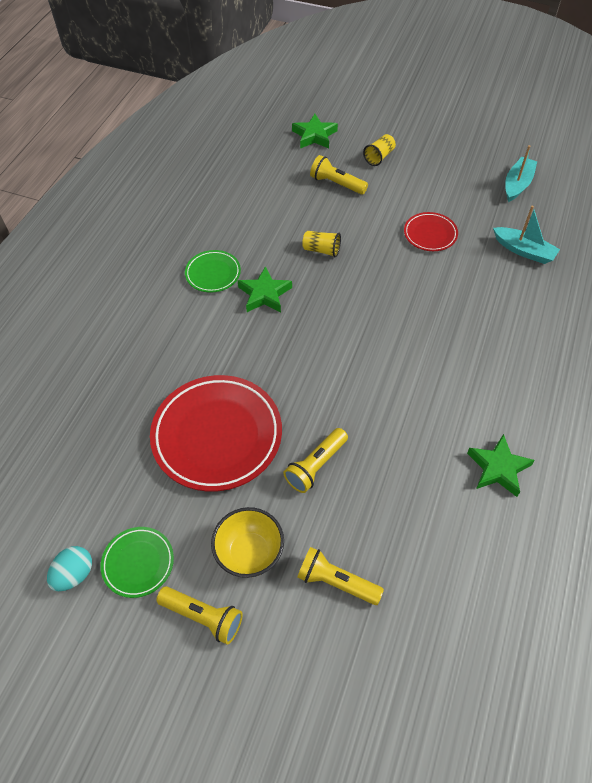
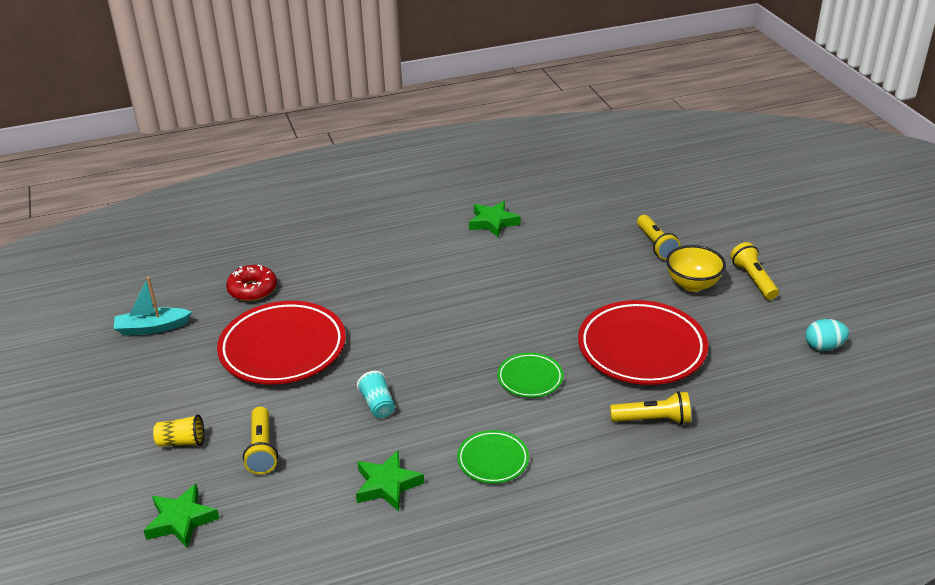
camera: 130 degrees left, 20 degrees down
(138, 563) = (772, 324): green plate -> green plate (530, 378)
(264, 294) = (476, 409): green star -> green star (387, 485)
(316, 466) = (596, 291): yellow flashlight -> yellow flashlight (653, 419)
(321, 250) = (378, 404): yellow cup -> turquoise cup
(430, 234) = (283, 348): red plate -> red plate, size x2.01
(524, 251) = (252, 289): turquoise boat -> red donut

